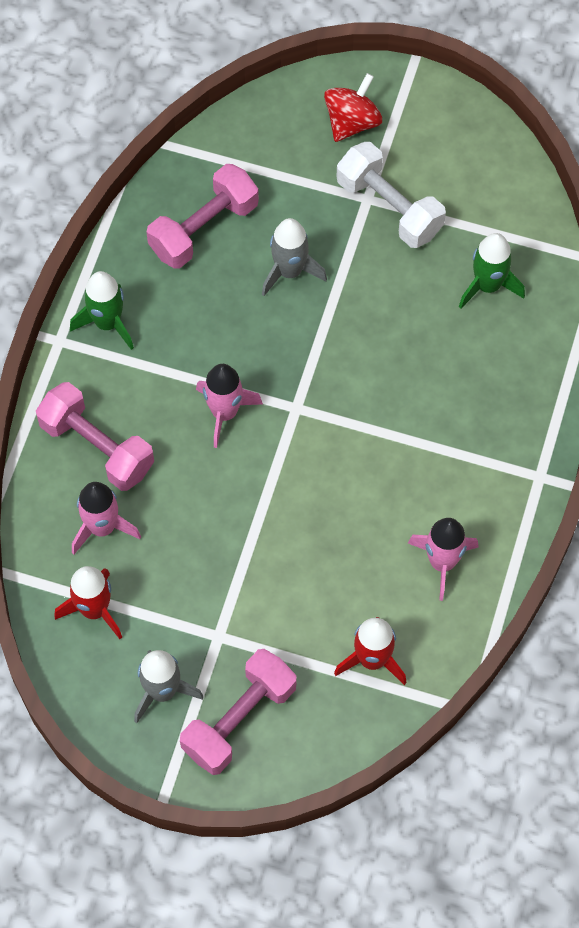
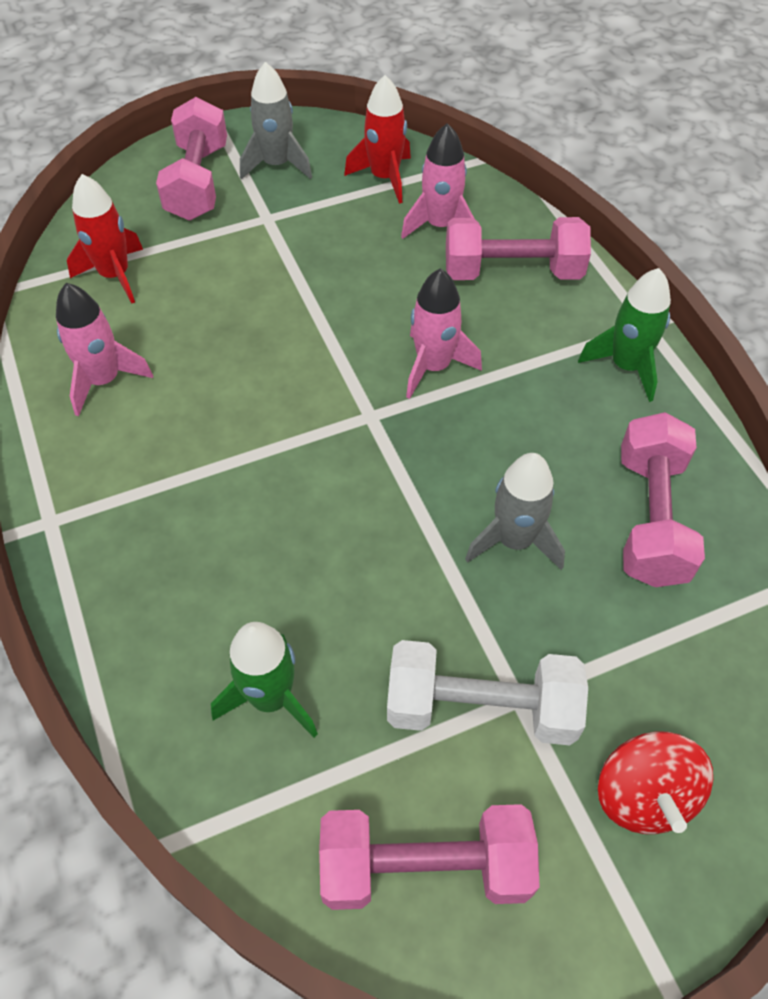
camera: 140 degrees right, 10 degrees down
(475, 166) = (425, 867): none -> pink dumbbell

